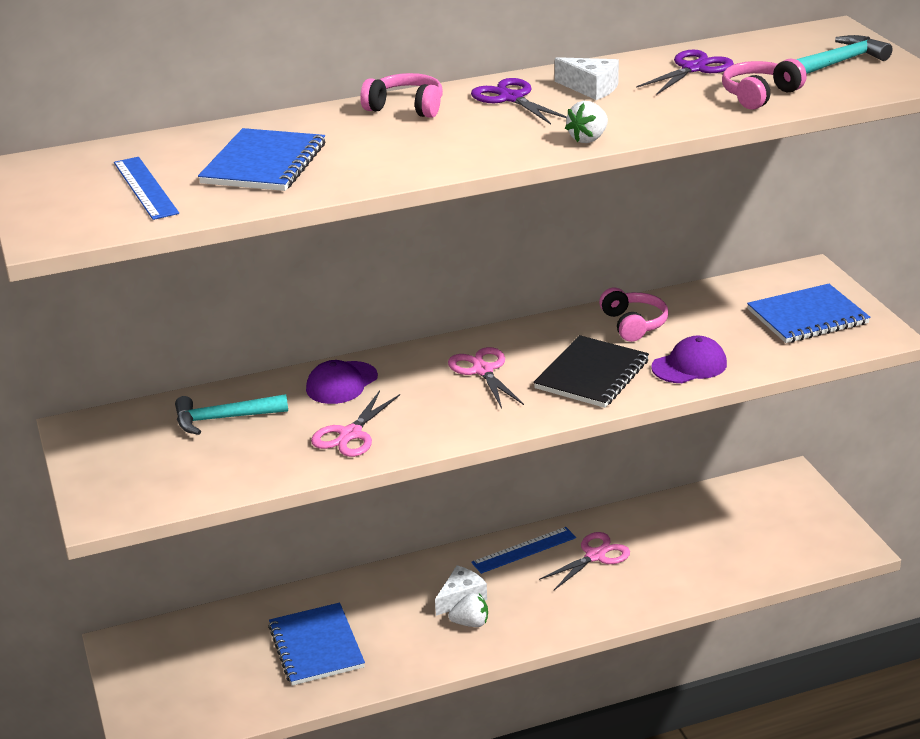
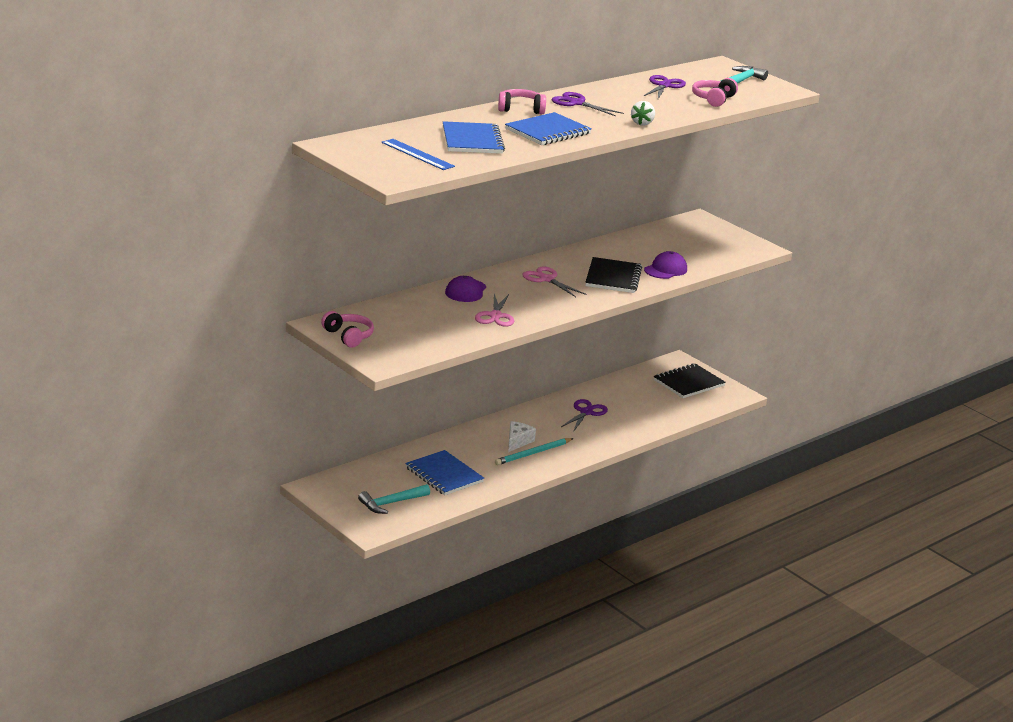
camera: 25 degrees left, 5 degrees down
(224, 418) = (409, 313): turquoise hammer -> turquoise hammer (391, 503)
(470, 623) = (533, 453): white strawberry -> turquoise pencil
(524, 550) = (539, 413): blue ruler -> none
(591, 88) = (617, 97): white cheese -> none
(595, 556) = (586, 412): pink scissors -> purple scissors
(633, 324) = (616, 250): pink headphones -> pink headphones (348, 336)
(785, 518) = (688, 383): none -> black notebook
(807, 317) = (714, 241): blue notebook -> blue notebook (548, 131)

